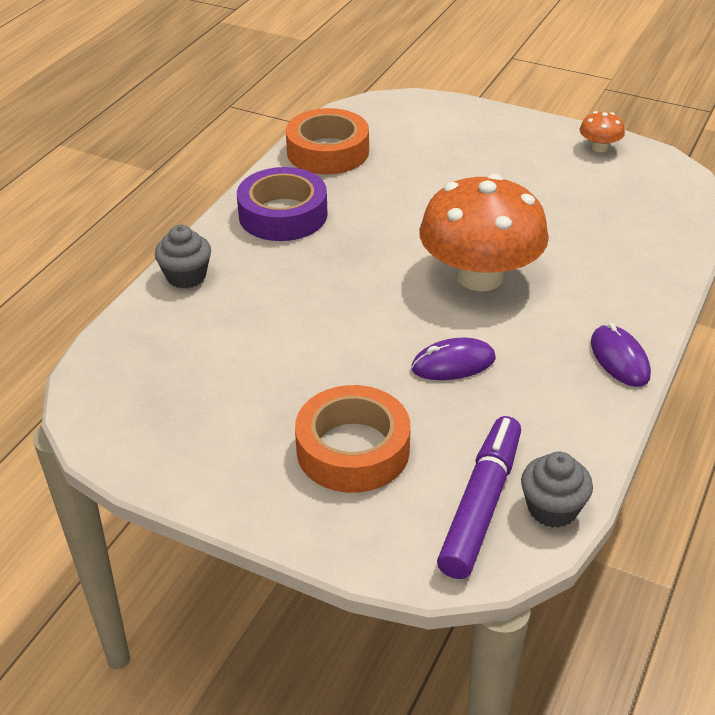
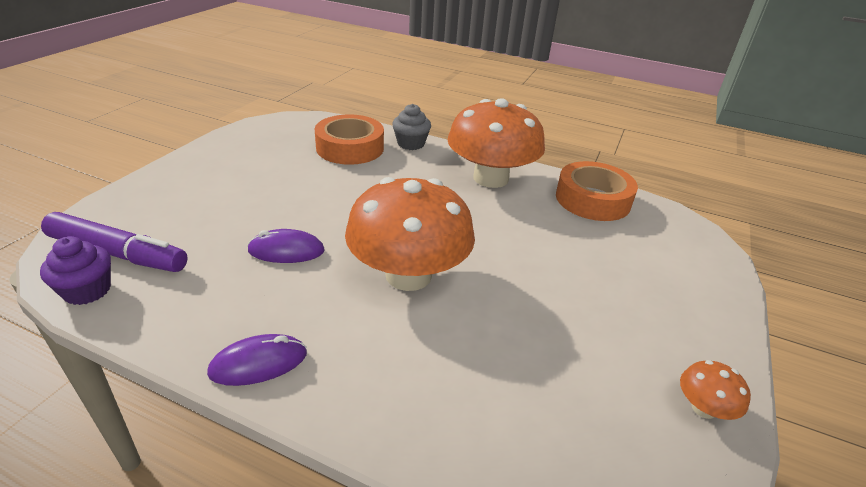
camera: 85 degrees right, 5 degrees down
(283, 214) = (490, 178): purple tape -> orange mushroom
(353, 449) = (209, 201): orange tape -> orange tape (350, 148)
(453, 363) = (286, 251): purple mouse -> purple mouse turned 75 degrees counterclockwise
(552, 508) = (87, 290): grey cupcake -> purple cupcake

